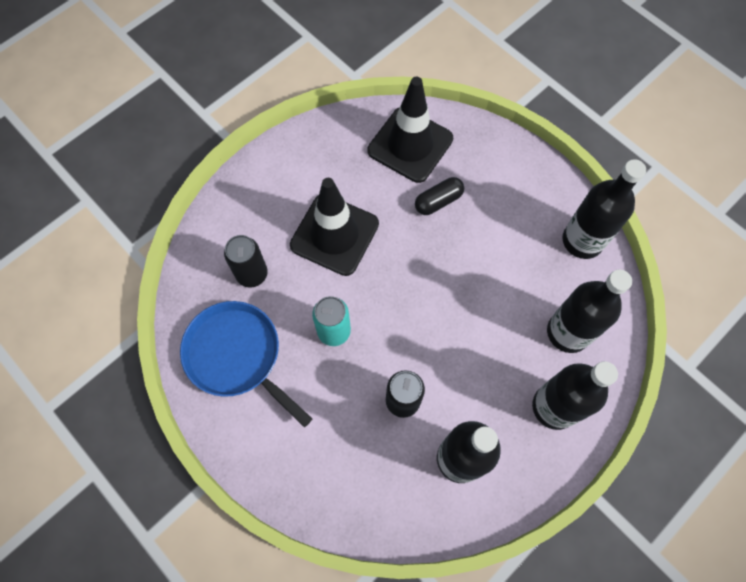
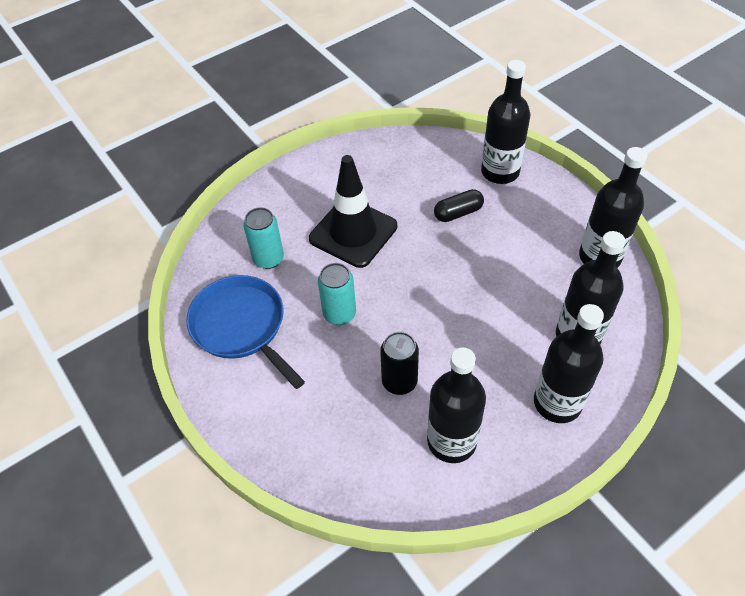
camera: 10 degrees right, 15 degrees down
(252, 274) = (268, 259): black can -> turquoise can
(410, 145) = (436, 165): black traffic cone -> none
(475, 147) = (500, 172): none -> black bottle

